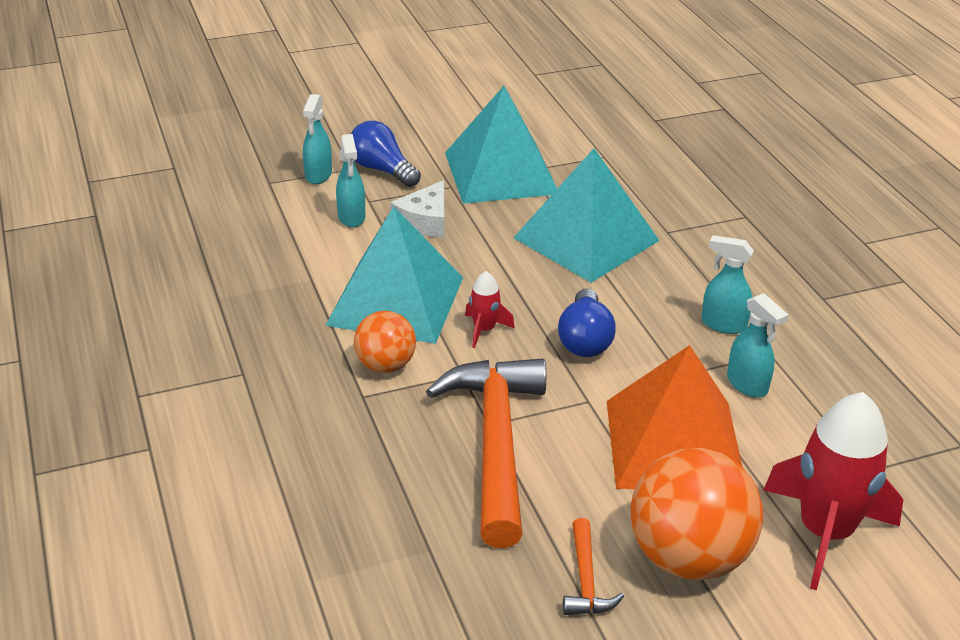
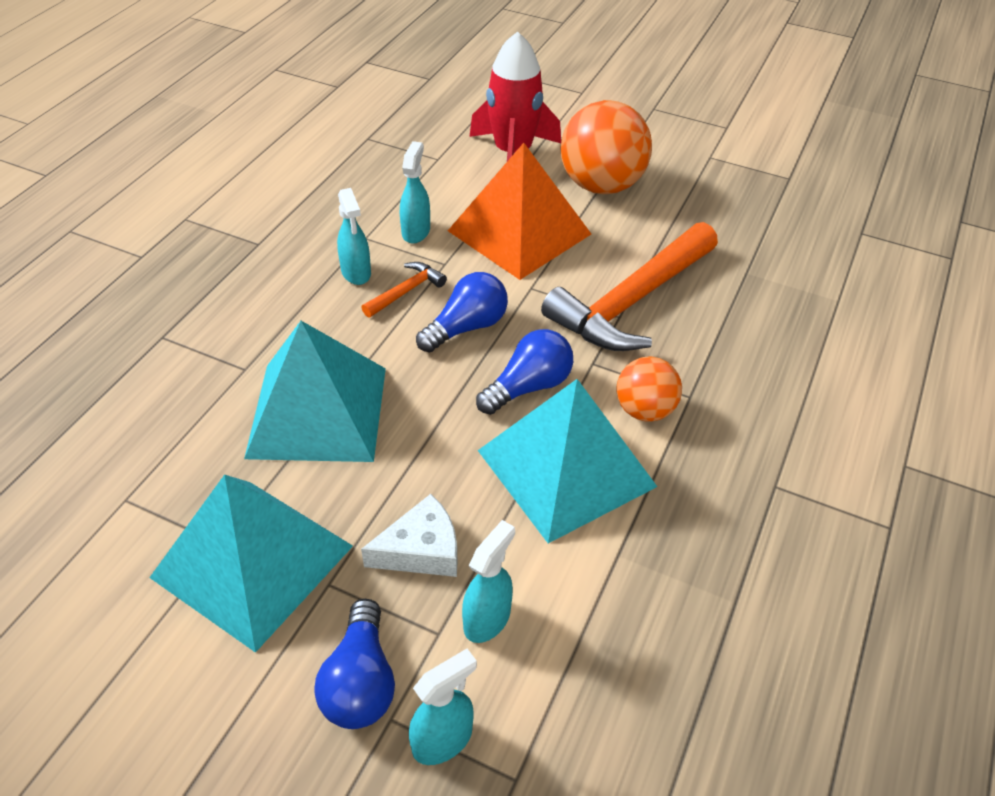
camera: 135 degrees left, 10 degrees up
(484, 330) = (528, 387): red rocket -> blue light bulb
(586, 580) = (671, 209): orange hammer -> orange hammer (406, 291)

